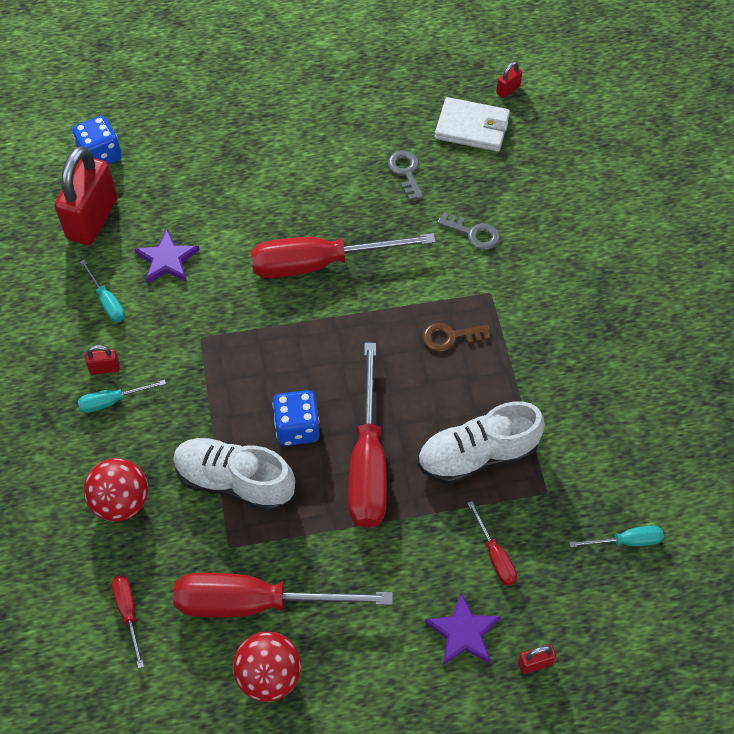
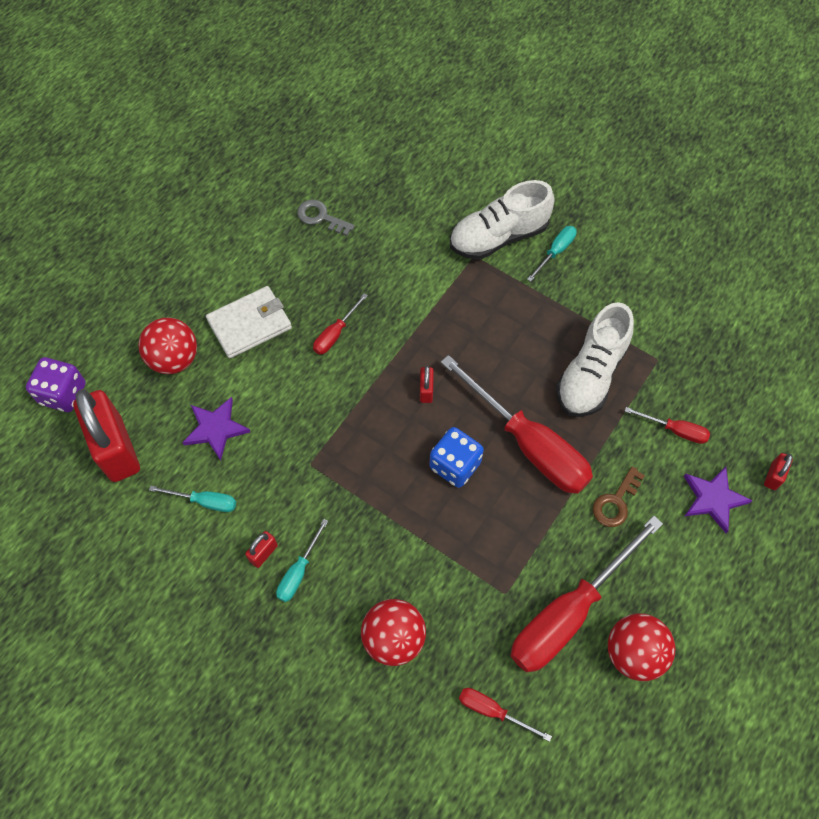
camera: 45 degrees left, 5 degrees up
(100, 155) = (63, 394): blue dice -> purple dice
(193, 190) = (174, 359): none -> red ball
(234, 482) = (456, 544): white shoe -> white shoe (498, 237)
(320, 263) = (335, 334): red screwdriver -> red screwdriver, size x0.45
(450, 337) = (483, 309): brown key -> brown key (616, 502)
(472, 127) = (331, 149): white wallet -> white wallet (250, 324)
(473, 233) = (417, 223): grey key -> none
(508, 90) = (326, 103): red padlock -> red padlock (426, 390)
(626, 541) = (736, 347): turquoise screwdriver -> turquoise screwdriver (555, 252)

